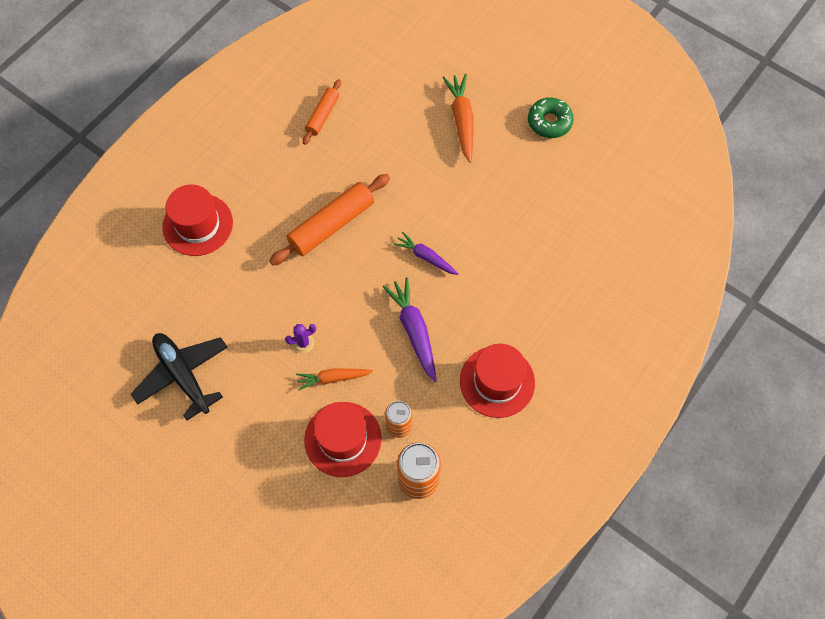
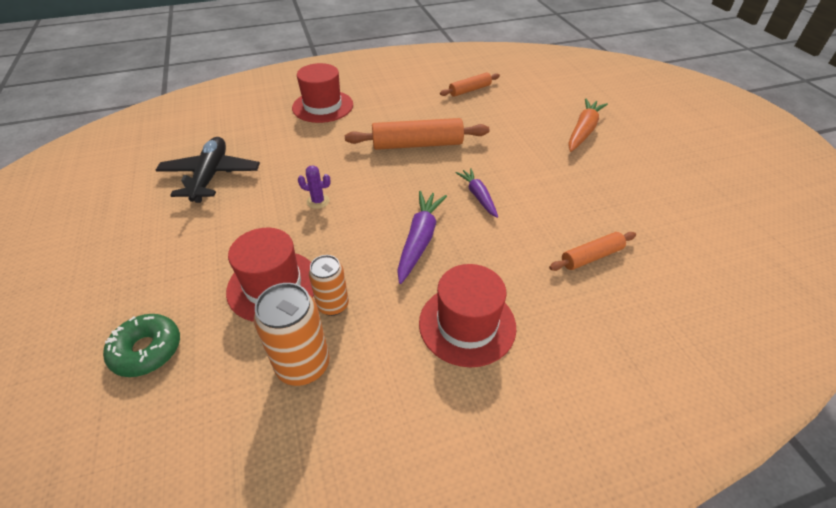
camera: 35 degrees right, 20 degrees down
(333, 378) = (315, 236): orange carrot -> none
(543, 269) = (591, 257): none -> orange rolling pin
(549, 122) = (670, 161): green donut -> green donut (147, 350)

